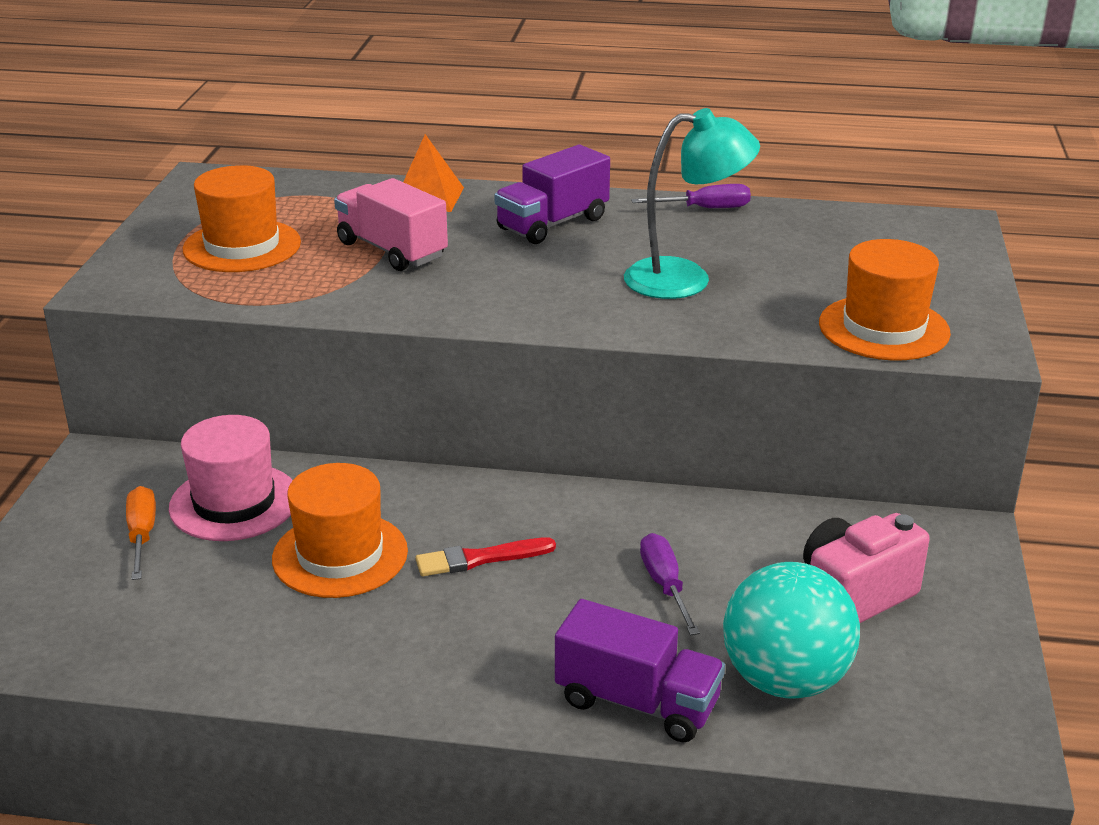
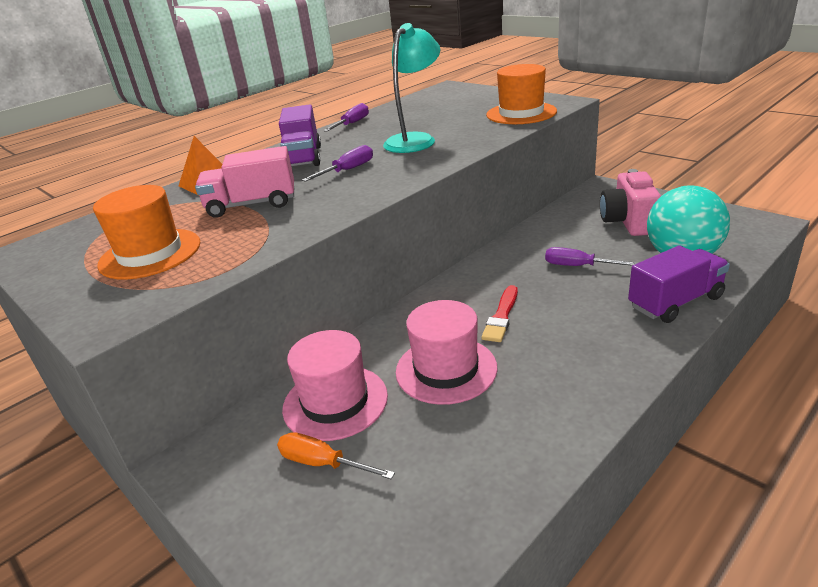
camera: 50 degrees left, 0 degrees up
(340, 555) = (446, 369): orange hat -> pink hat
(537, 270) = (348, 170): none -> purple screwdriver

